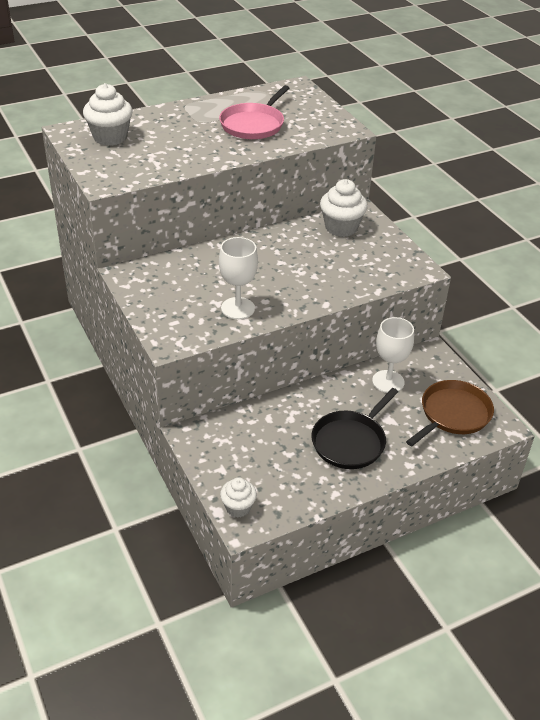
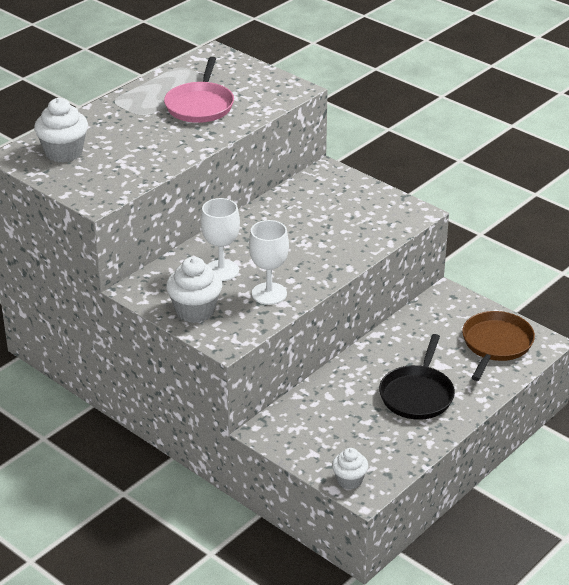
camera: 20 degrees left, 5 degrees down
(341, 228) = (318, 191): white cupcake -> white cupcake (195, 311)
(388, 381) = (421, 331): white goblet -> white goblet (221, 270)

